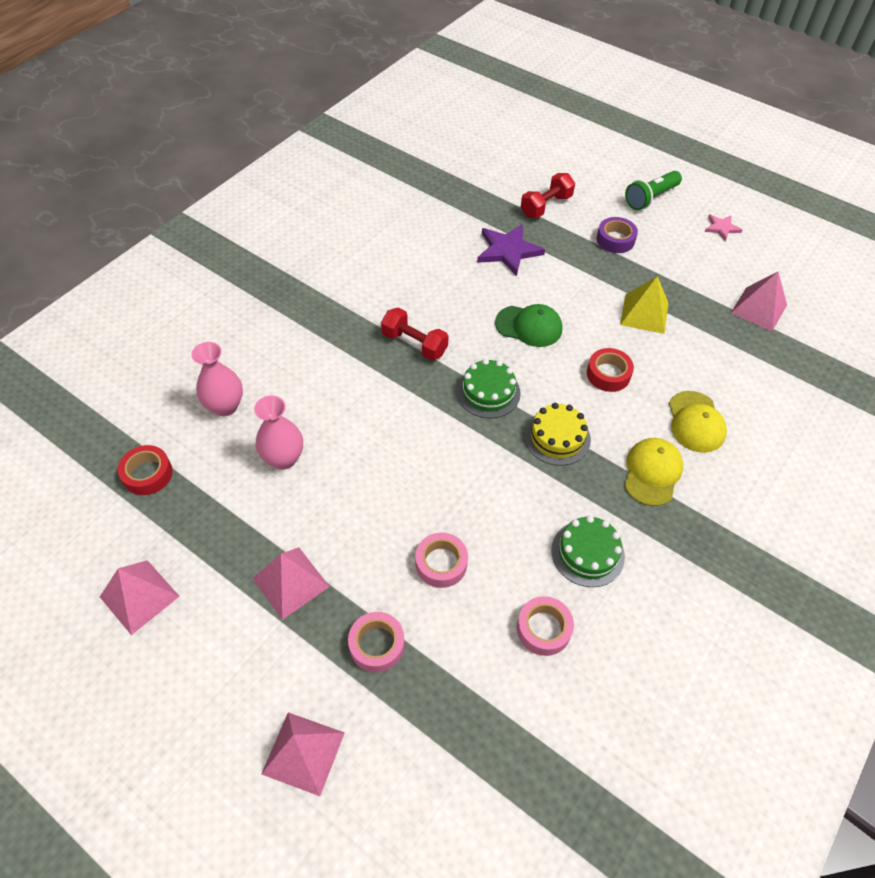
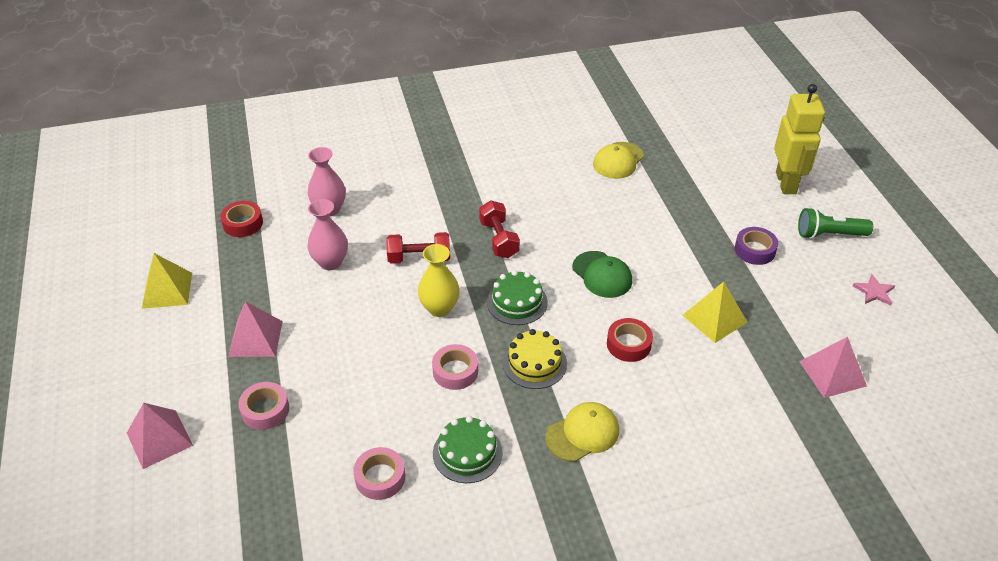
camera: 40 degrees right, 10 degrees down
(139, 596) = (167, 290): pink pyramid -> yellow pyramid
(430, 439) = (439, 308): none -> yellow vase
(441, 563) = (358, 390): pink tape -> pink tape (455, 371)
(508, 251) = (647, 212): purple star -> none
(546, 206) = (720, 195): red dumbbell -> red dumbbell (419, 258)
(581, 170) = (786, 183): none -> yellow robot
(695, 422) = (664, 422): yellow cap -> yellow cap (618, 161)

